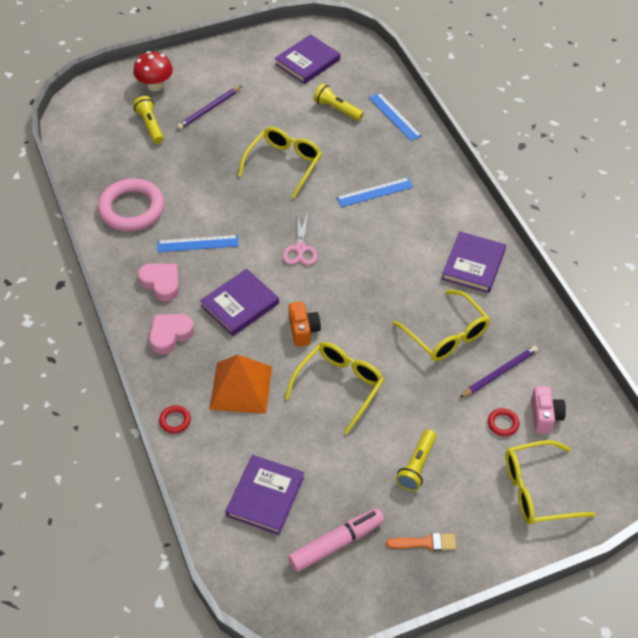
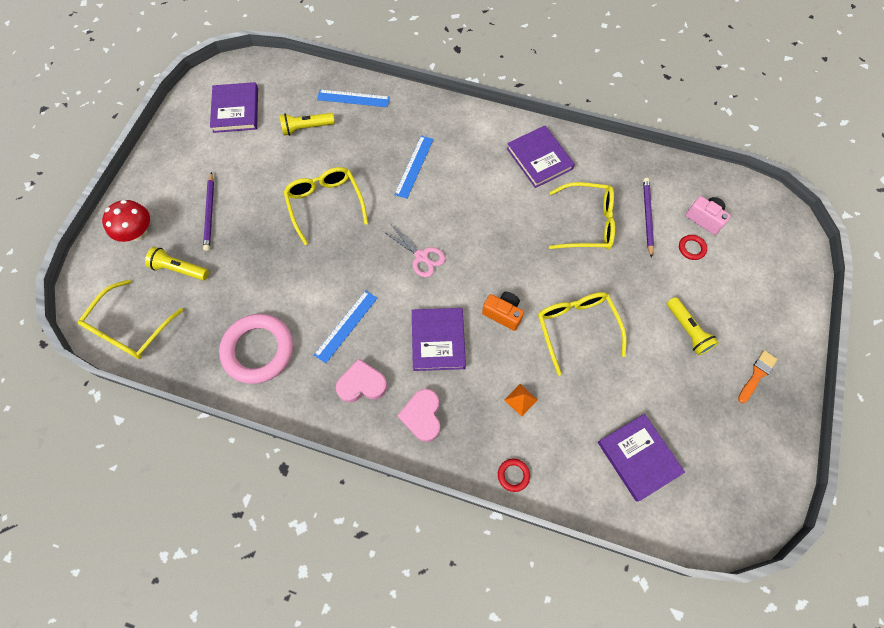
camera: 50 degrees left, 15 degrees up
(241, 387) = (520, 399): orange pyramid -> orange pyramid, size x0.42
(336, 543) = (716, 437): pink marker -> none
(537, 490) = (761, 271): yellow glasses -> yellow glasses (130, 329)

